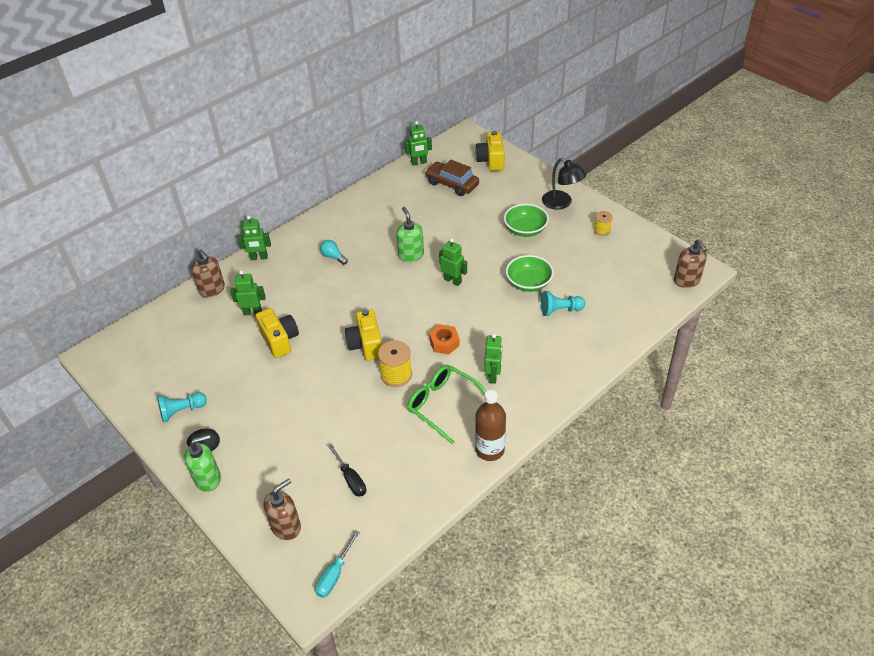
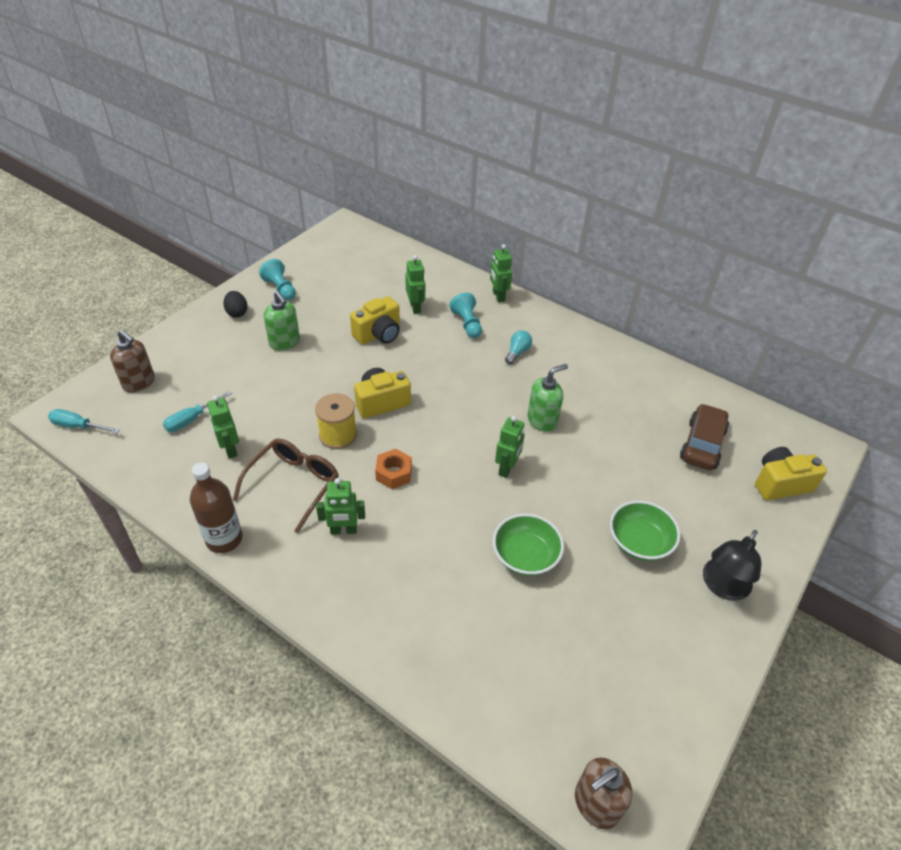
camera: 75 degrees right, 0 degrees up
(208, 479) = (200, 321): green soap dispenser -> green soap dispenser (285, 342)
(212, 290) = (442, 274): brown soap dispenser -> none
(350, 479) = (192, 419): black screwdriver -> turquoise screwdriver
(419, 162) = (731, 403): green robot -> green robot (230, 449)
(443, 405) = (294, 484): green glasses -> brown glasses
(560, 310) = (478, 601): turquoise pawn -> turquoise pawn (467, 324)
(602, 230) = (680, 652): yellow spool -> none

